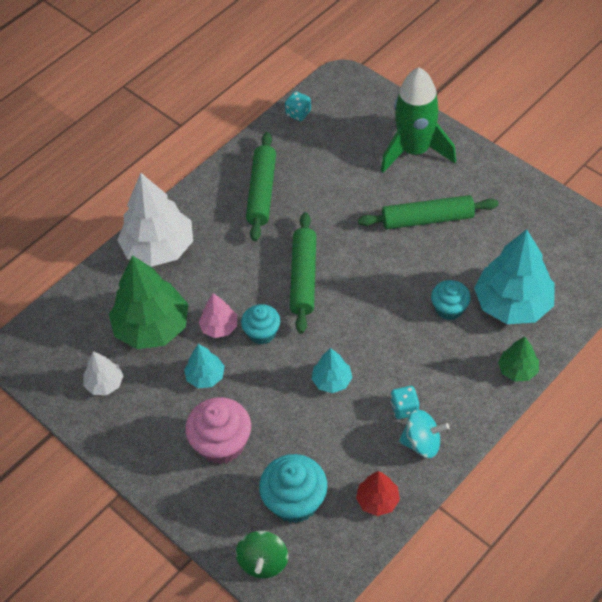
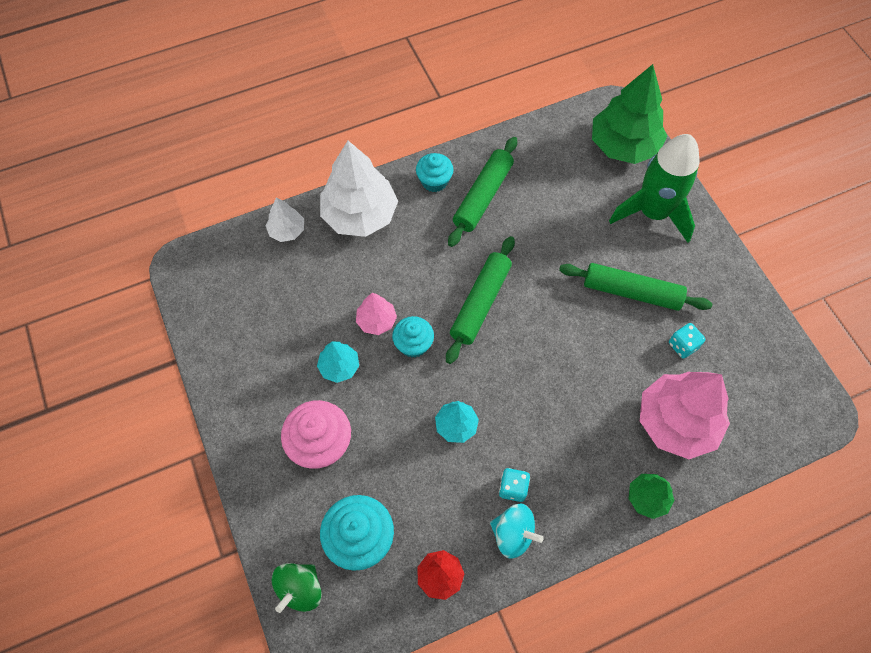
camera: 20 degrees right, 10 degrees up
(105, 383) = (245, 333): white tree -> white tree (287, 230)
(152, 327) = (315, 293): green tree -> green tree (623, 145)
(298, 113) = (556, 128): turquoise dice -> turquoise dice (682, 345)
(449, 309) = (608, 399): turquoise cupcake -> turquoise cupcake (434, 181)
(513, 304) = (676, 422): turquoise tree -> pink tree

